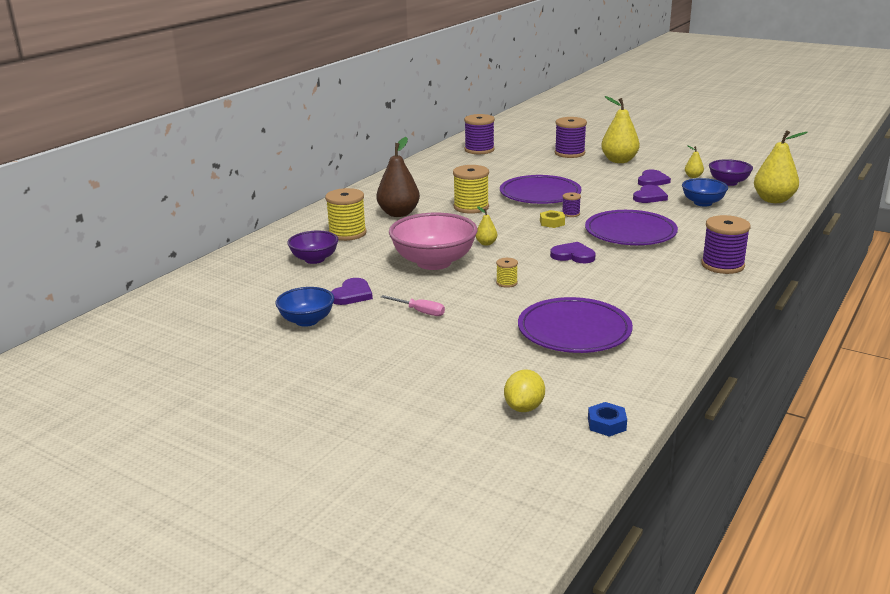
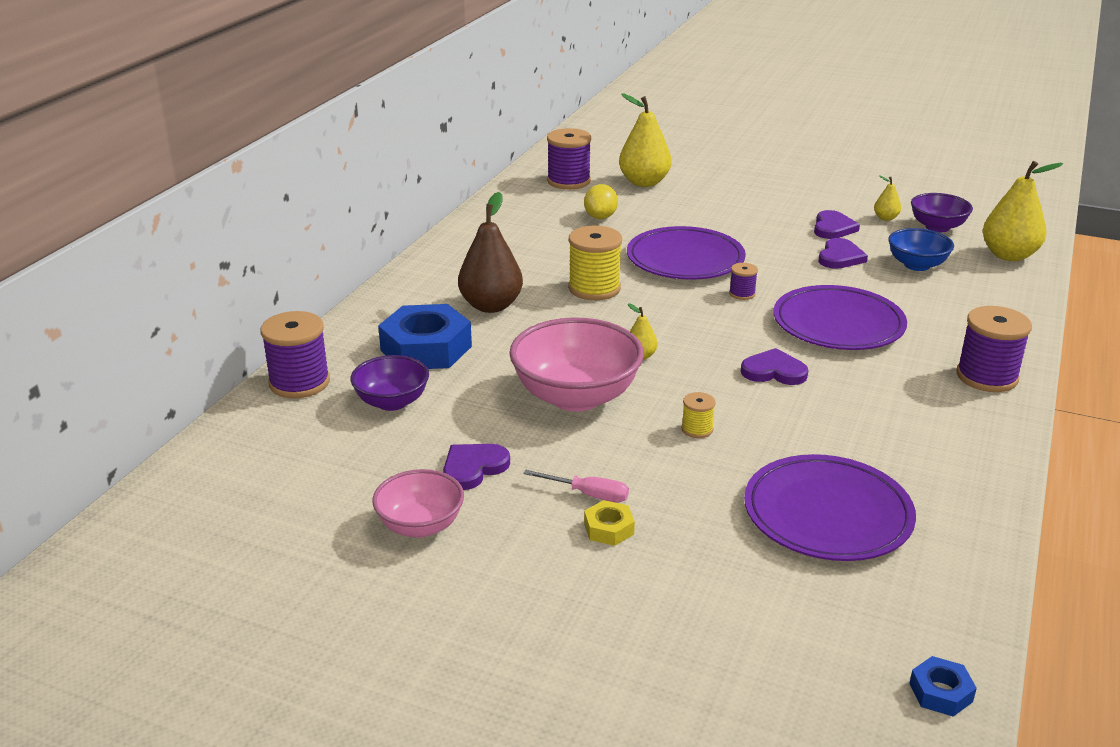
camera: 10 degrees left, 5 degrees up
(307, 321) = (420, 526): blue bowl -> pink bowl
(347, 233) = (426, 348): yellow spool -> blue nut
(352, 294) = (473, 468): purple heart -> purple heart turned 150 degrees counterclockwise
(524, 407) = (810, 671): yellow lemon -> yellow lemon (600, 217)
(552, 223) = (721, 311): yellow nut -> yellow nut (608, 529)
(569, 153) = (700, 183): purple spool -> purple spool (299, 382)
(619, 161) = (774, 194): yellow pear -> yellow pear (644, 182)

